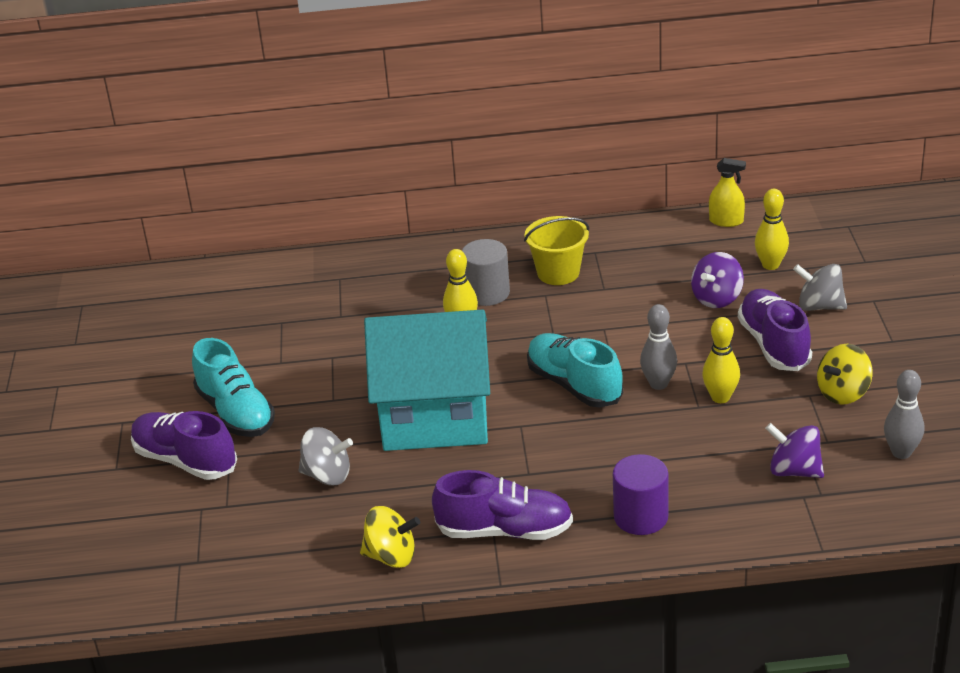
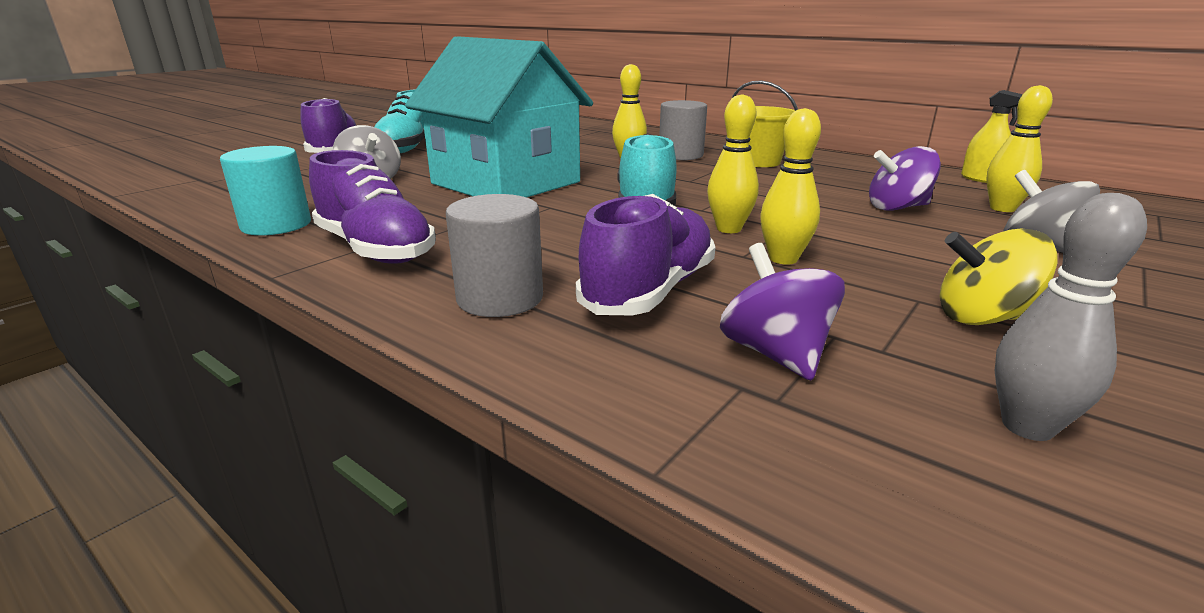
camera: 40 degrees right, 10 degrees down
(391, 556) = (276, 225): yellow spinning top -> turquoise cylinder
(641, 517) = (500, 298): purple cylinder -> grey cylinder
(658, 384) = (728, 229): grey bowling pin -> yellow bowling pin
(773, 344) = (924, 250): purple shoe -> purple shoe (649, 291)

